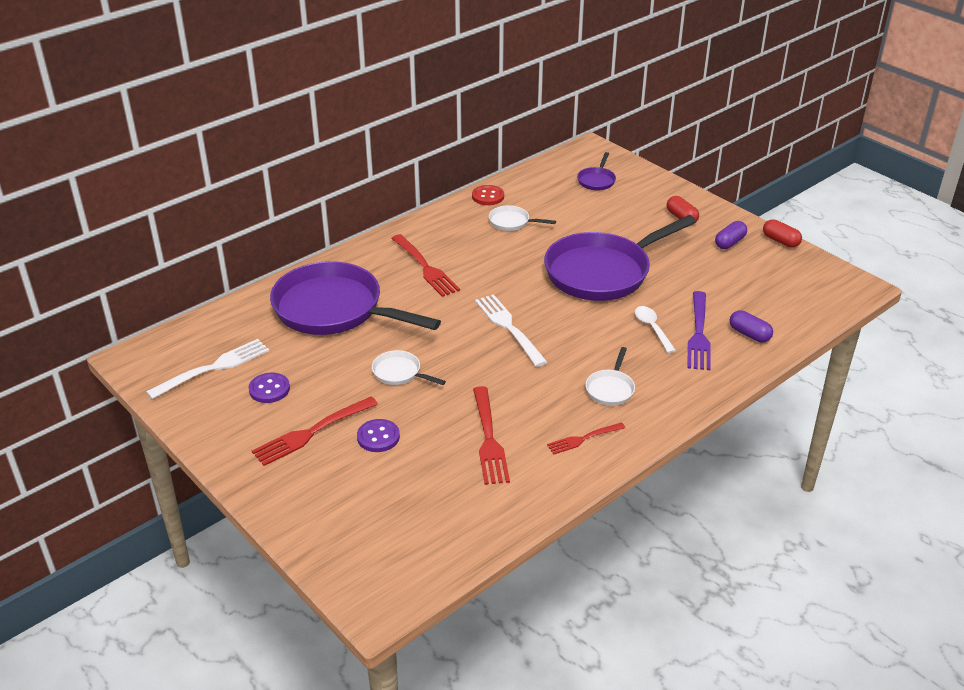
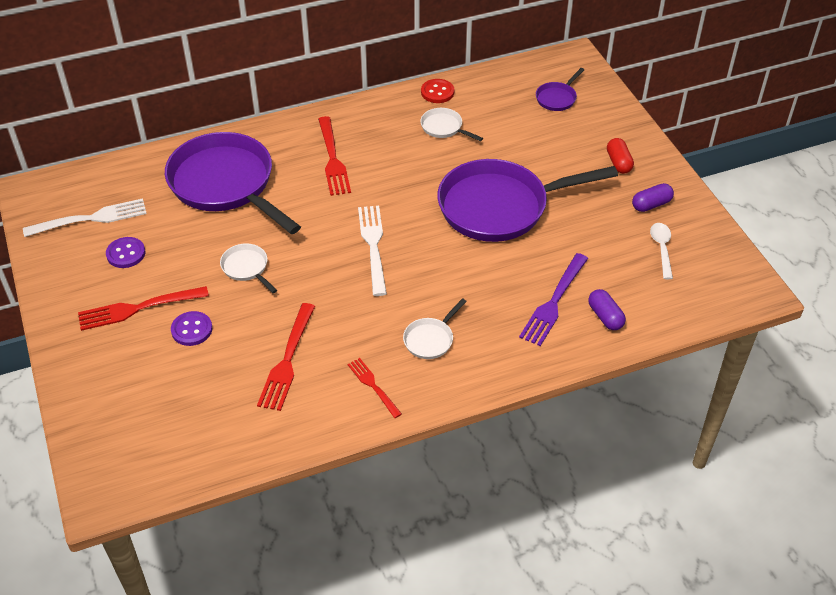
camera: 20 degrees right, 10 degrees up
(583, 439) = (373, 386): red fork -> red fork turned 60 degrees clockwise
(652, 328) = (511, 283): white spoon -> white spoon (661, 248)
(780, 241) = (707, 216): red capsule -> none

